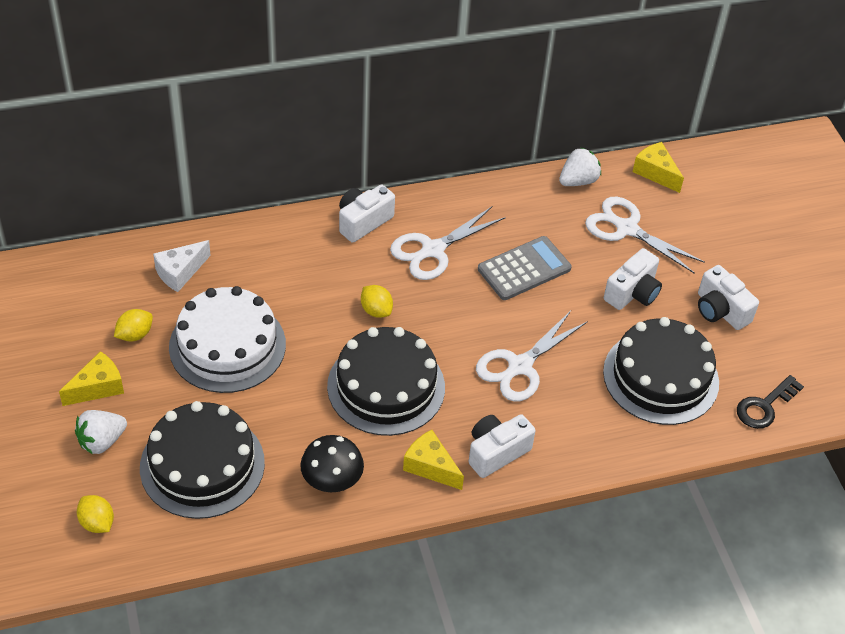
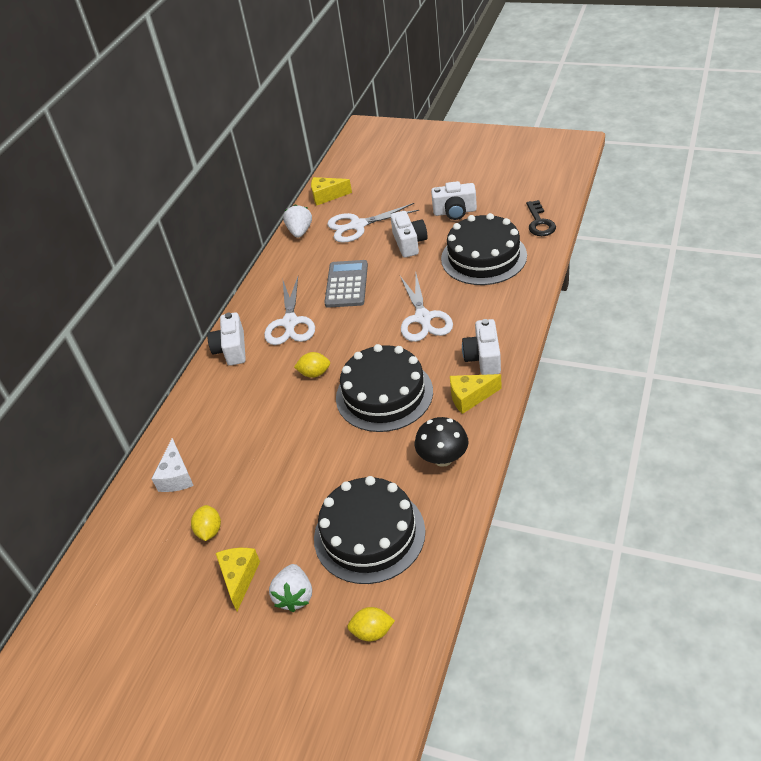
camera: 45 degrees left, 5 degrees down
(227, 345) = (271, 473): white cake -> none

